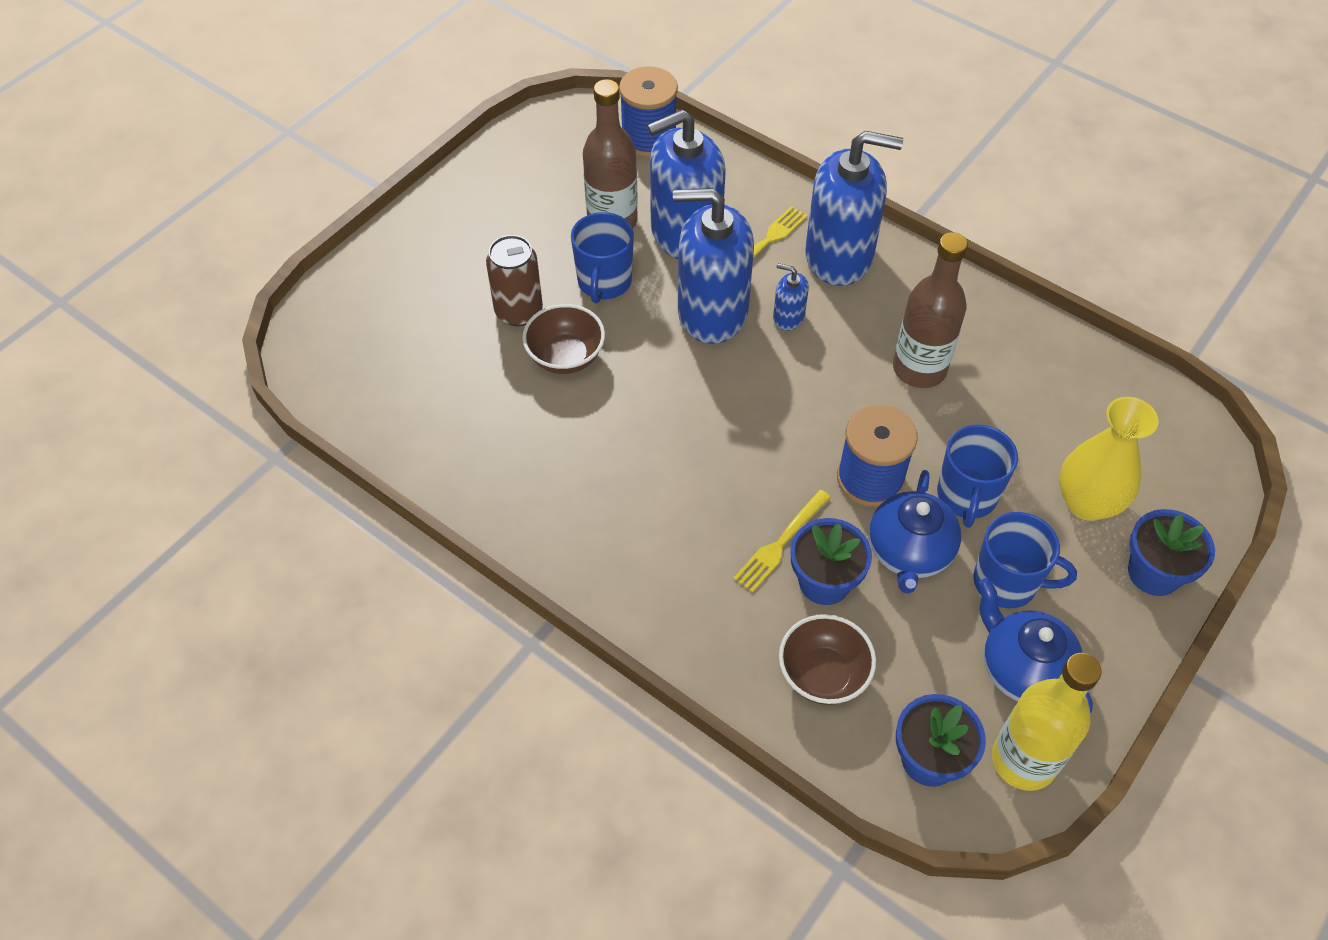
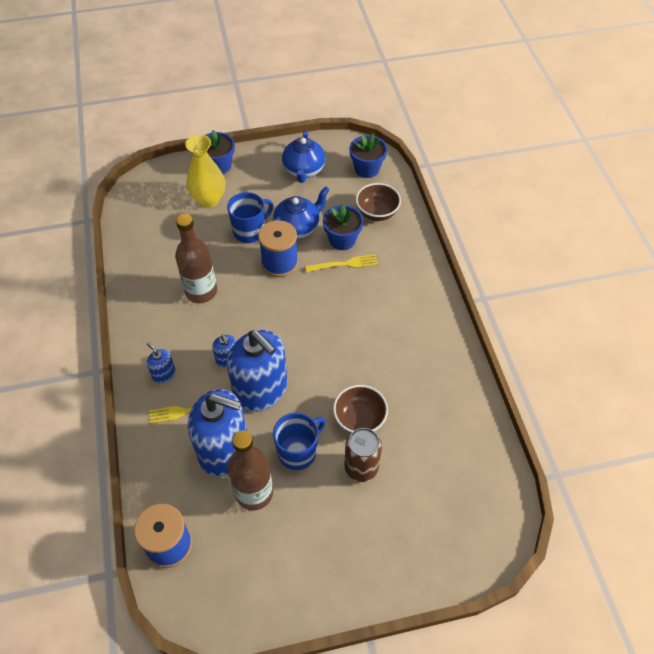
camera: 140 degrees left, 0 degrees up
(839, 256) = (164, 374): blue soap dispenser -> blue soap dispenser, size x0.43
(1007, 582) = (274, 196): blue mug -> none
(1023, 760) = (336, 150): yellow bottle -> none

